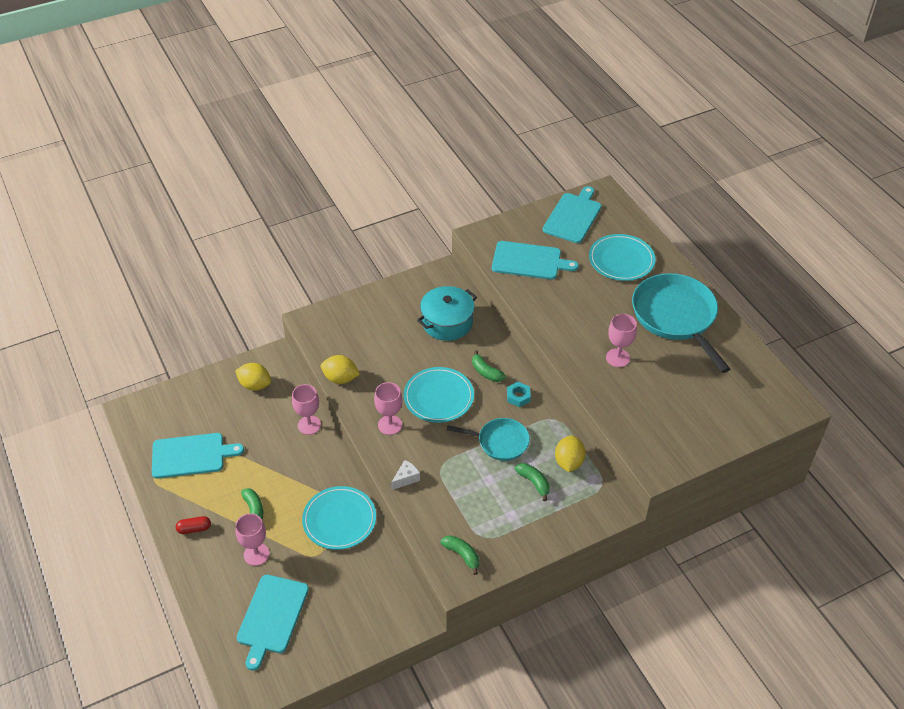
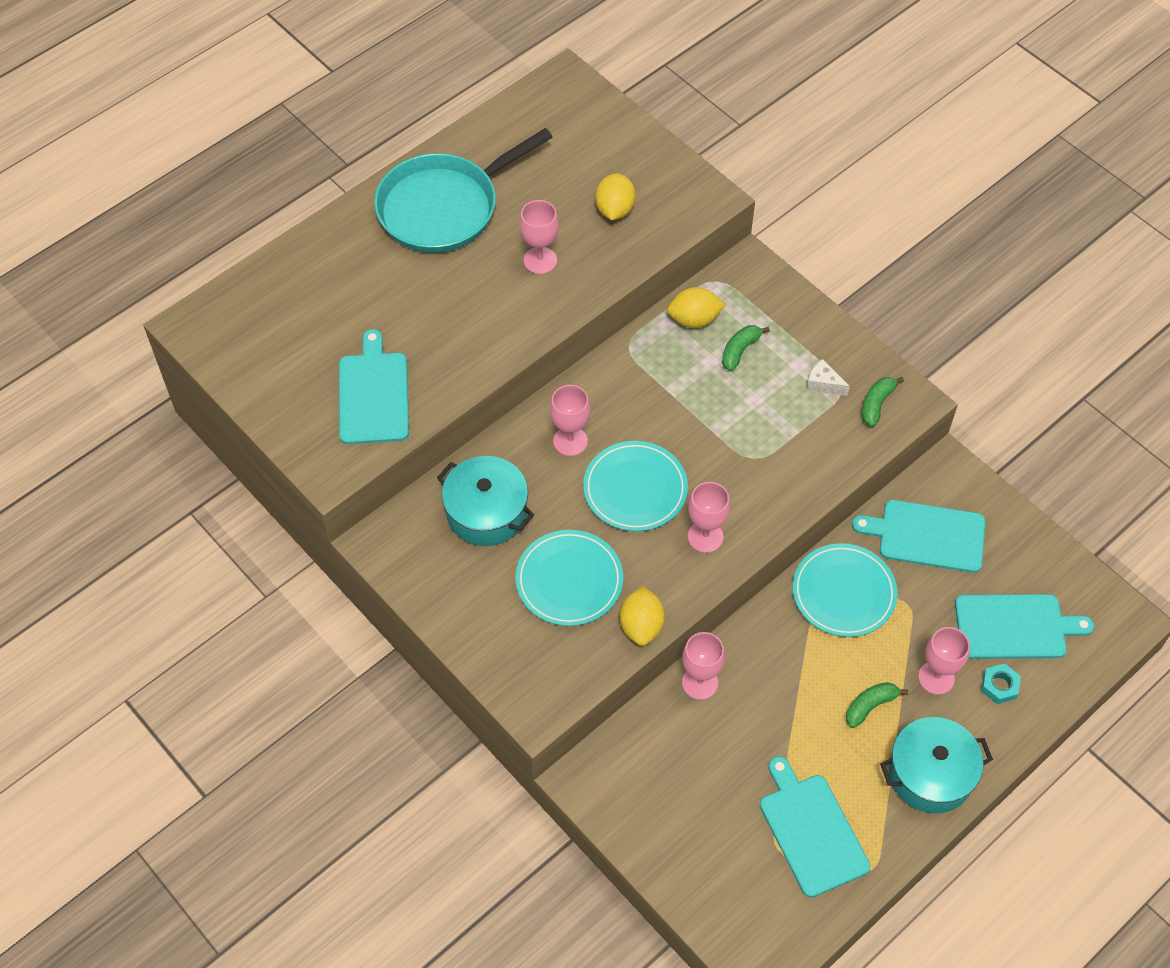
camera: 105 degrees left, 10 degrees up
(194, 529) = (930, 774): red capsule -> turquoise pot
(255, 385) = (648, 788): yellow lemon -> yellow lemon (614, 209)
(406, 478) = (787, 493): white cheese -> white cheese (823, 384)
(486, 372) = (570, 441): green banana -> pink goblet
(500, 442) = (688, 400): turquoise pan -> none
(518, 396) = (603, 394): turquoise nut -> turquoise nut (999, 686)
(573, 216) = (257, 355): turquoise cutting board -> turquoise cutting board (927, 535)
(621, 260) = (343, 282): turquoise plate -> turquoise plate (569, 580)

